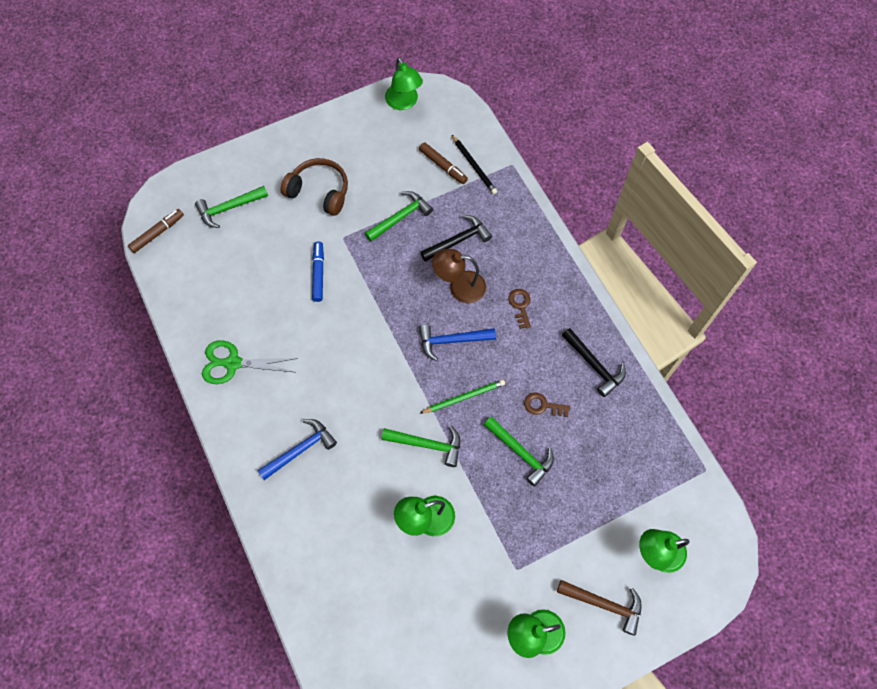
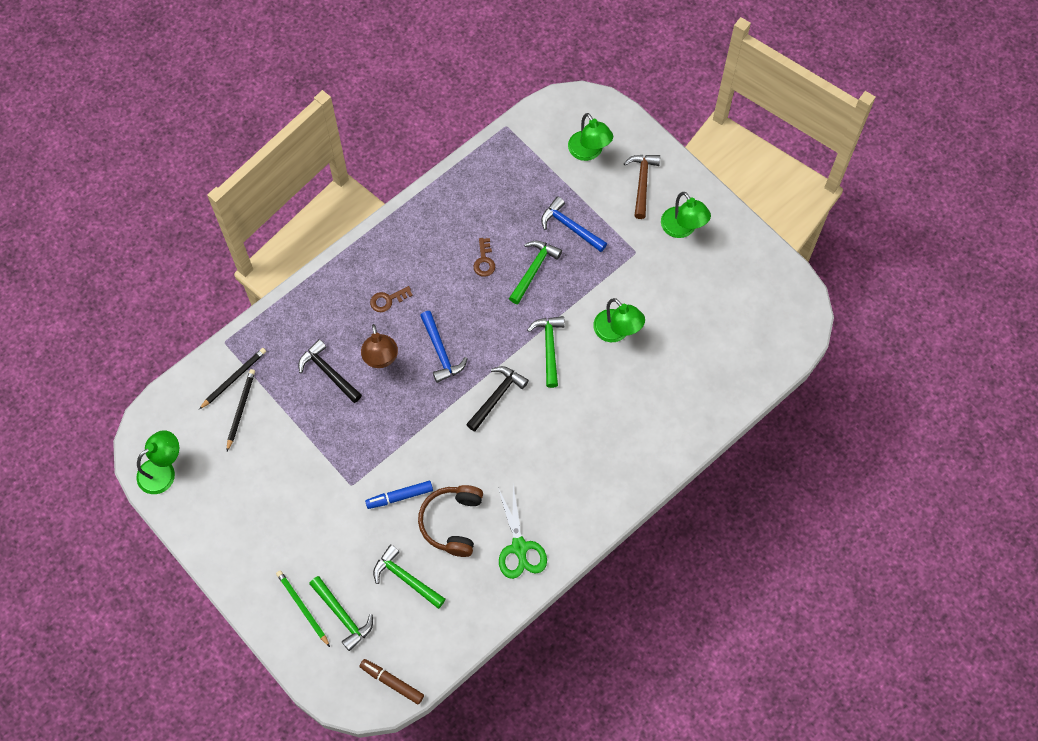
camera: 105 degrees left, 0 degrees up
(300, 450) = (587, 456): blue hammer -> blue hammer (570, 227)
(319, 191) = (300, 526): brown headphones -> brown headphones (452, 522)
(400, 217) = (314, 435): green hammer -> green hammer (406, 578)
(443, 166) = (240, 409): brown marker -> black pencil
(464, 397) = (495, 328): green pencil -> green pencil (302, 608)
(594, 365) = (433, 226): black hammer -> black hammer (497, 397)

